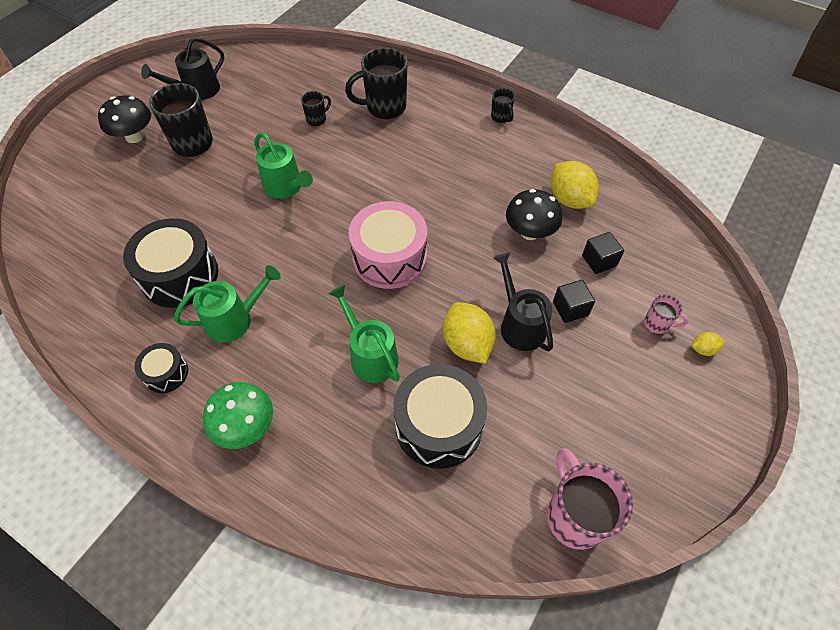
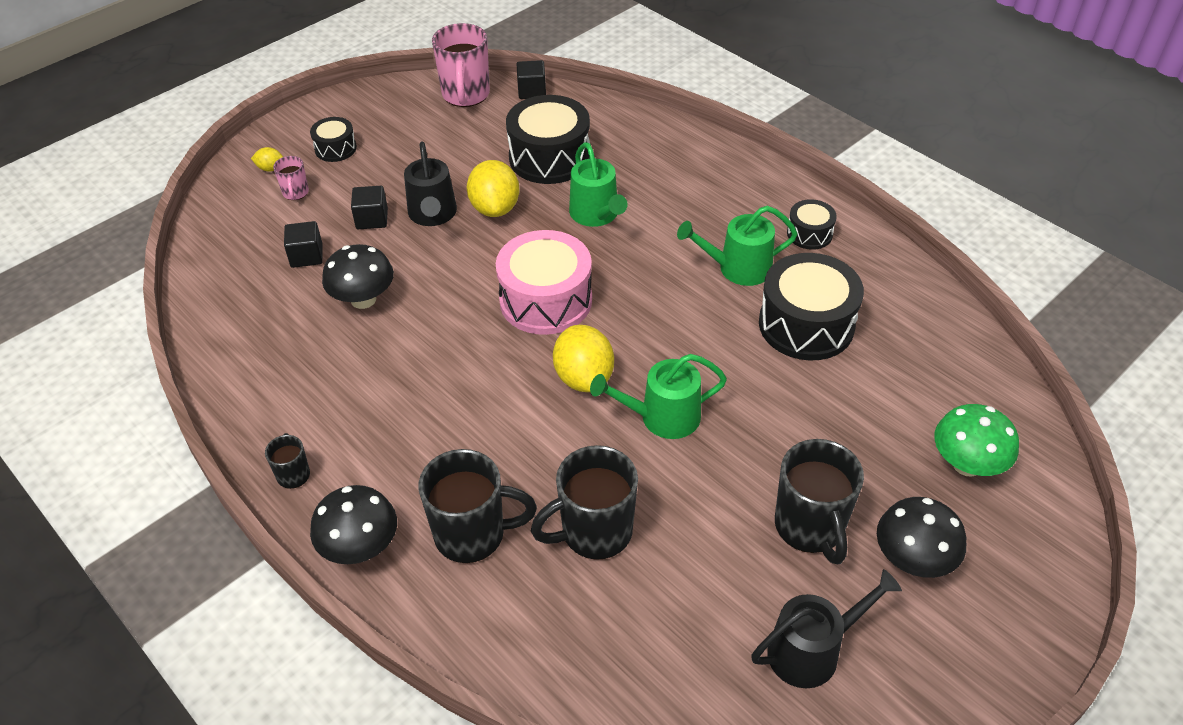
camera: 165 degrees left, 10 degrees down
(246, 427) = (727, 183): green mushroom -> green mushroom (967, 464)
(286, 187) = (662, 417): green watering can -> green watering can turned 75 degrees counterclockwise
(317, 119) = (594, 532): black mug -> black mug, size x2.01
(442, 92) = (360, 547): none -> black mushroom
(499, 544) = (532, 91): none -> black cube
(569, 199) = (286, 329): yellow lemon -> yellow lemon (584, 378)
(657, 324) = (295, 193): pink mug -> pink mug turned 135 degrees counterclockwise
(662, 390) = (335, 148): none -> black drum

